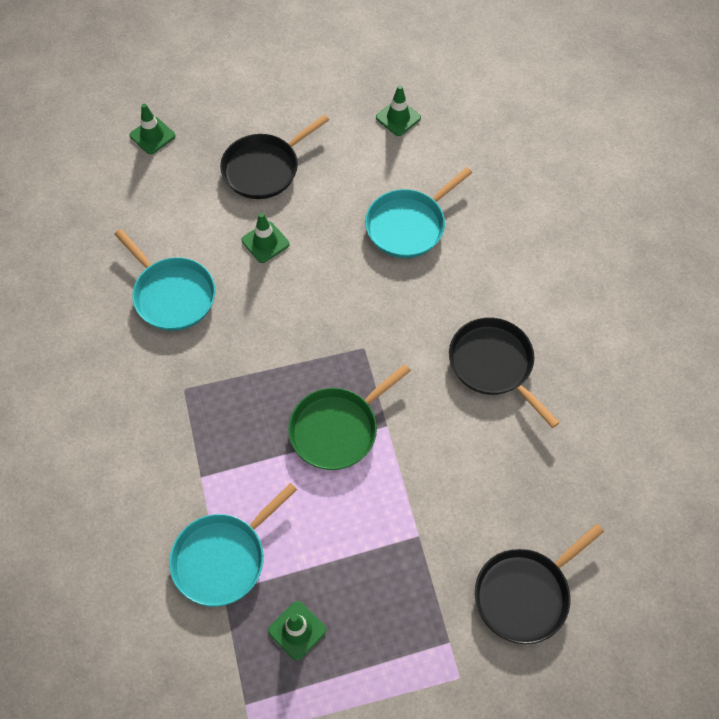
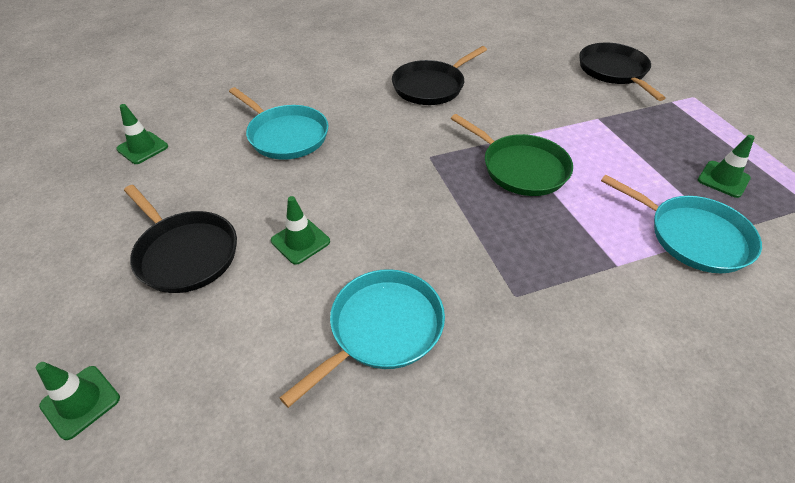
camera: 95 degrees left, 15 degrees down
(525, 594) = (614, 71): black pan -> black pan turned 150 degrees counterclockwise

